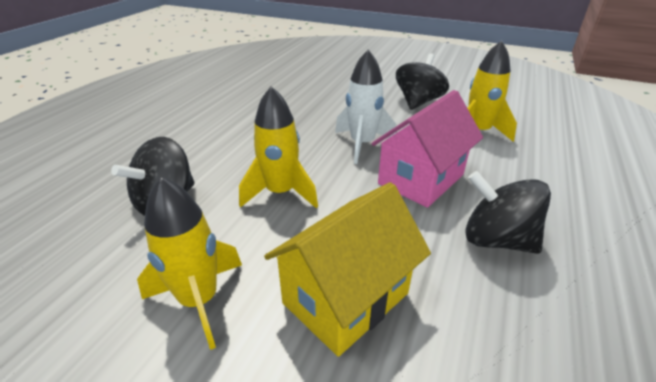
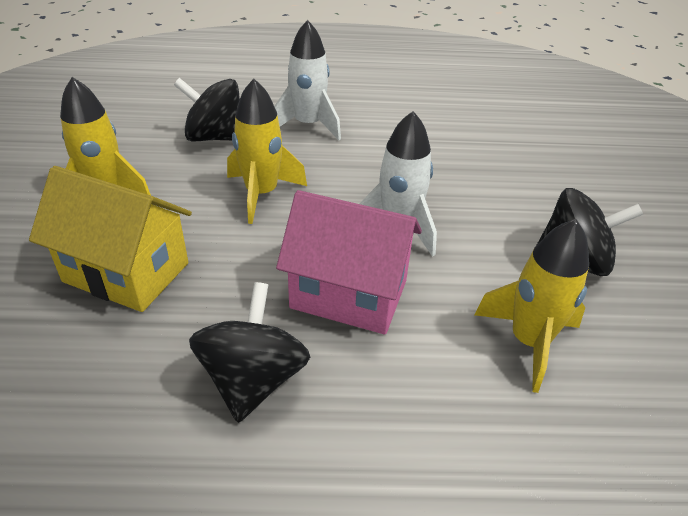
camera: 65 degrees right, 5 degrees up
(201, 149) = (308, 125): none -> white rocket

